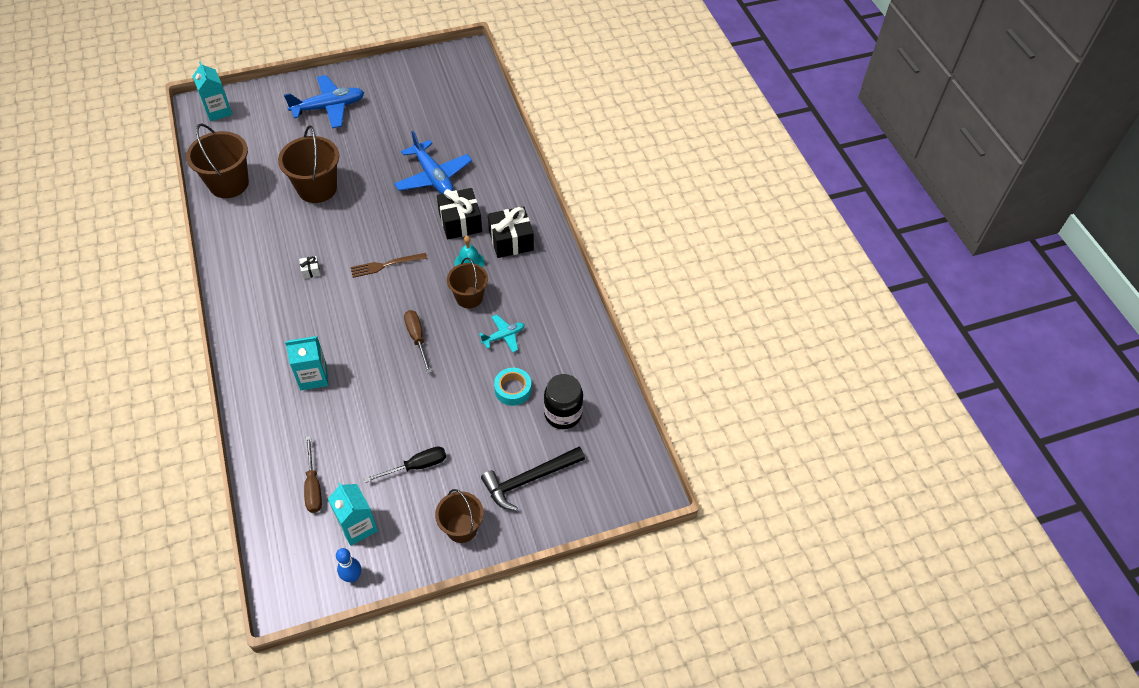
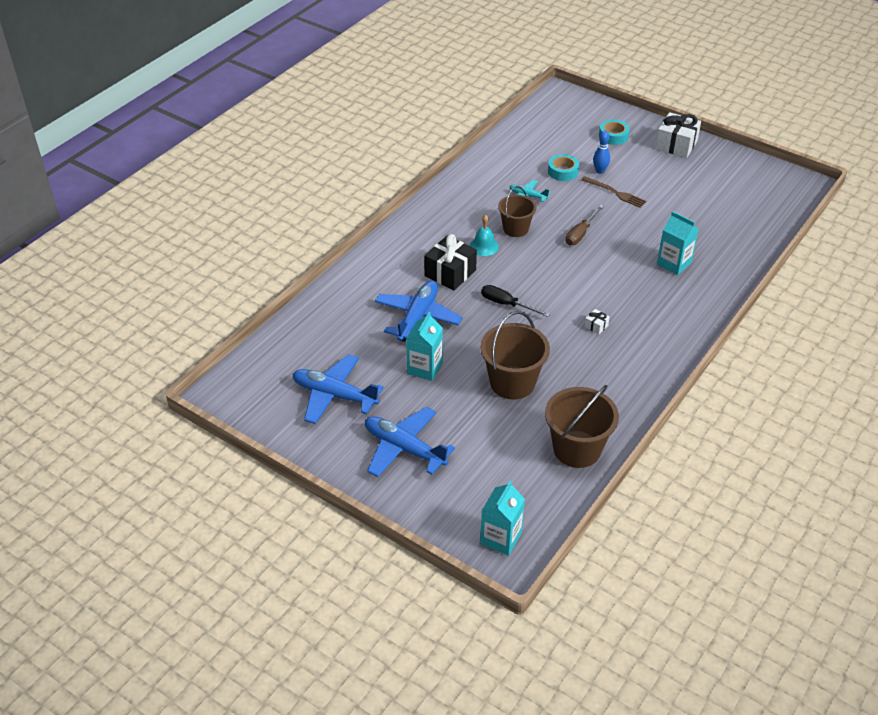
camera: 125 degrees left, 10 degrees down
(313, 486) = (738, 214): brown screwdriver -> none
(352, 577) = (759, 167): blue bowling pin -> blue bowling pin (600, 171)
(358, 526) = (732, 182): turquoise carton -> turquoise carton (424, 368)
(385, 265) = (540, 288): brown fork -> brown fork (615, 193)
(408, 100) = (334, 395): none -> blue plane
(416, 466) = (666, 181): black screwdriver -> black screwdriver (506, 304)
(462, 528) = (676, 145): brown bucket -> white gift
(511, 241) = (438, 236): black gift -> none
(529, 479) = (613, 136): black hammer -> turquoise tape
(563, 414) = (553, 144): black jar -> none

